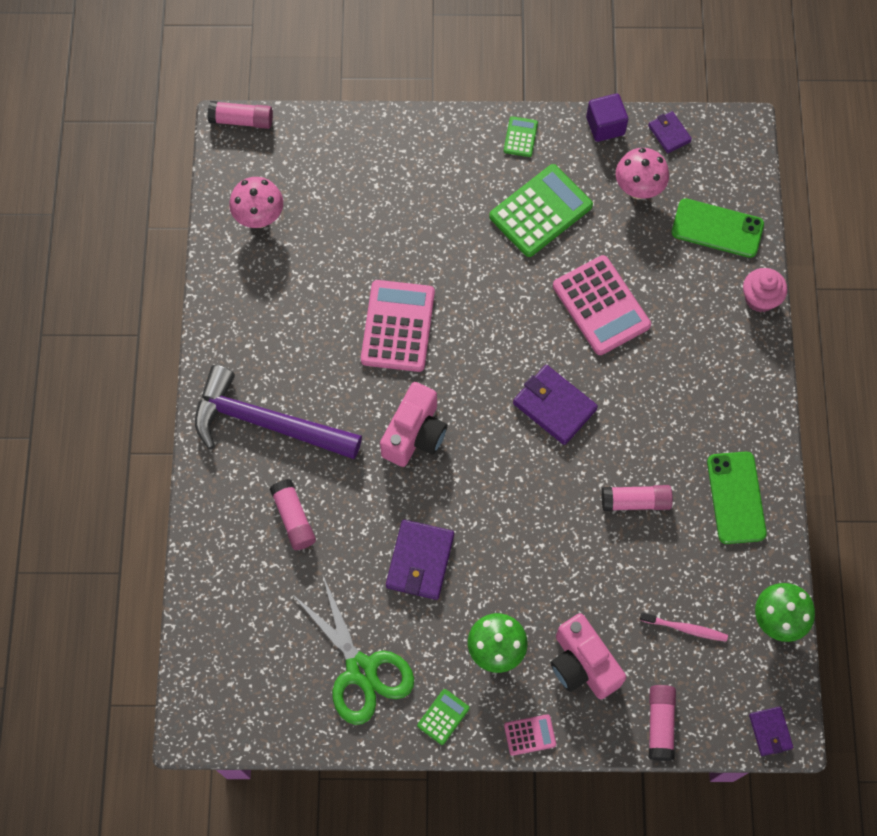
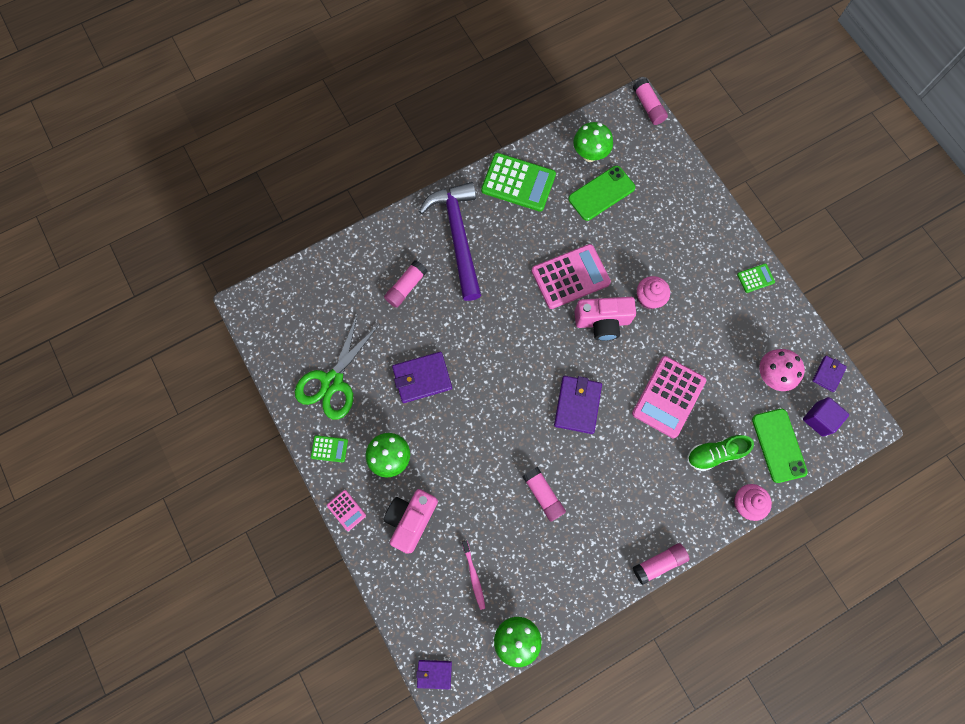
camera: 60 degrees right, 5 degrees up
(259, 218) = (589, 155): pink mushroom -> green mushroom
(415, 434) = (504, 328): pink camera -> pink camera (602, 322)
(476, 258) = (649, 298): none -> pink cupcake
(540, 211) = (710, 320): green calculator -> green calculator (518, 182)
(605, 126) = (803, 328): purple cube -> purple cube (819, 419)
(660, 724) = (399, 593): pink glue stick -> pink glue stick (659, 563)
(690, 296) = (715, 454): none -> green shoe
(736, 497) = (587, 563): green phone -> green phone (601, 193)
(770, 731) = (434, 674): purple wallet -> purple wallet turned 45 degrees clockwise

